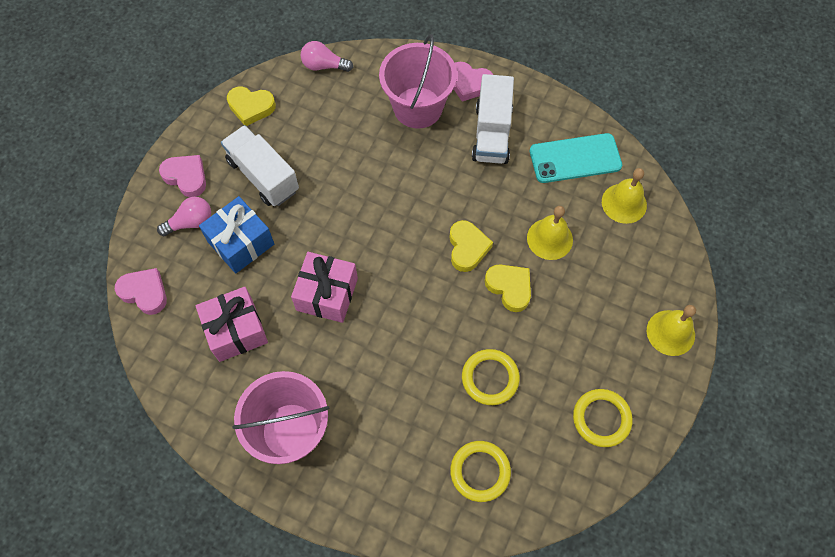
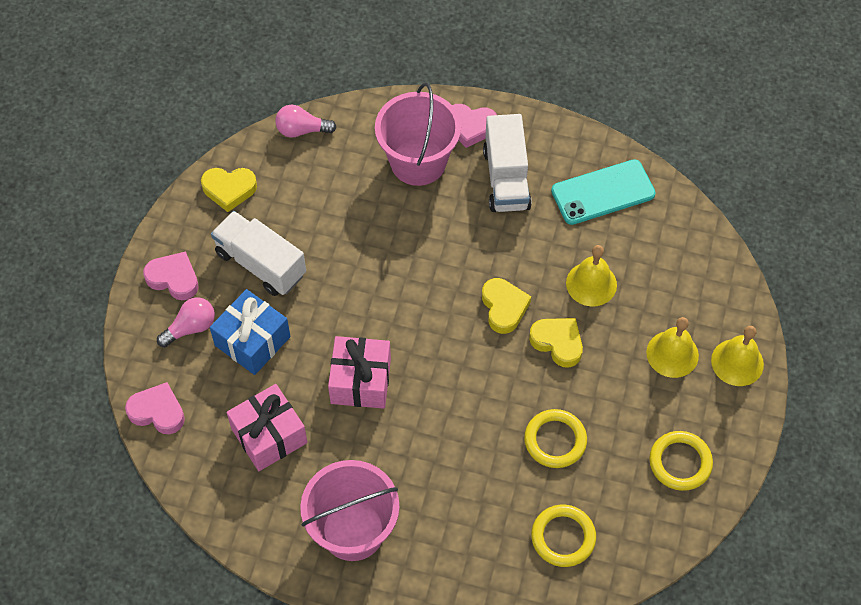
camera: 10 degrees left, 5 degrees down
(624, 203) = (664, 233): yellow bell -> yellow bell (672, 354)

